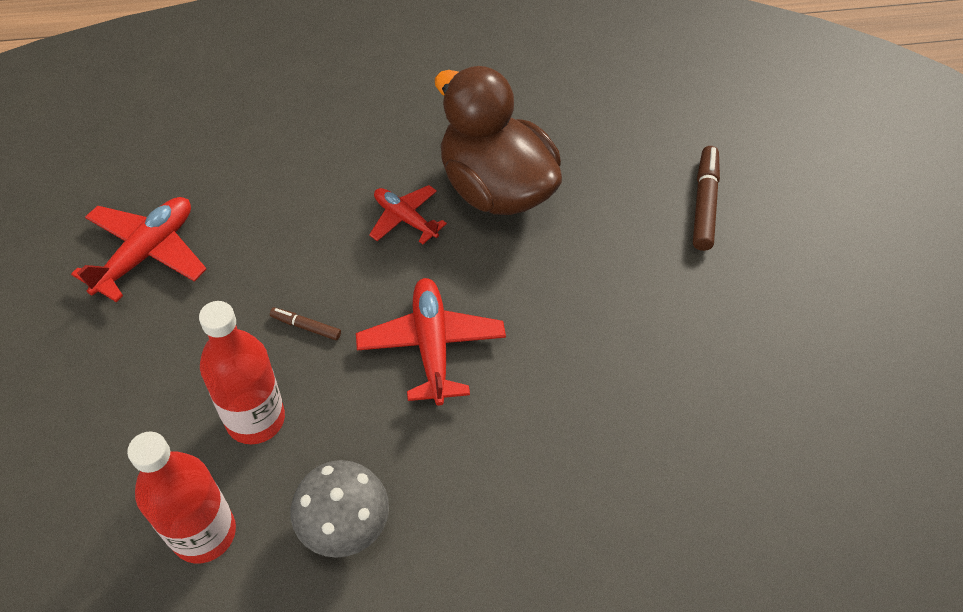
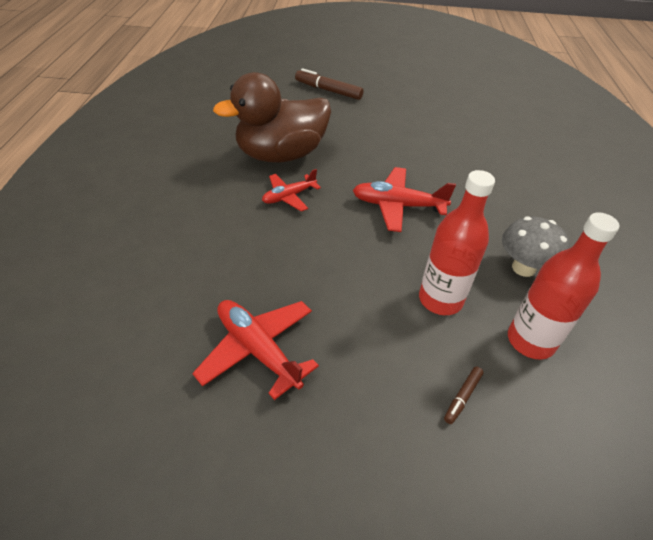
camera: 70 degrees left, 10 degrees down
(306, 326) = (367, 261): brown marker -> brown marker (462, 397)

